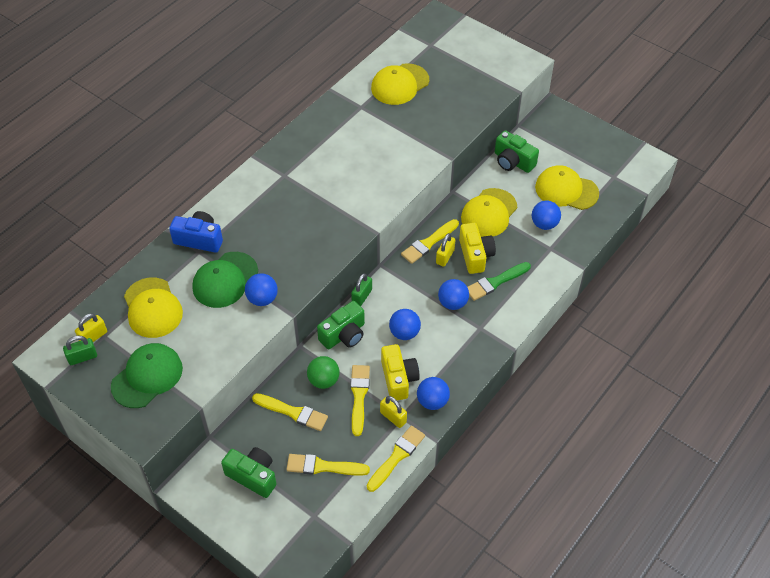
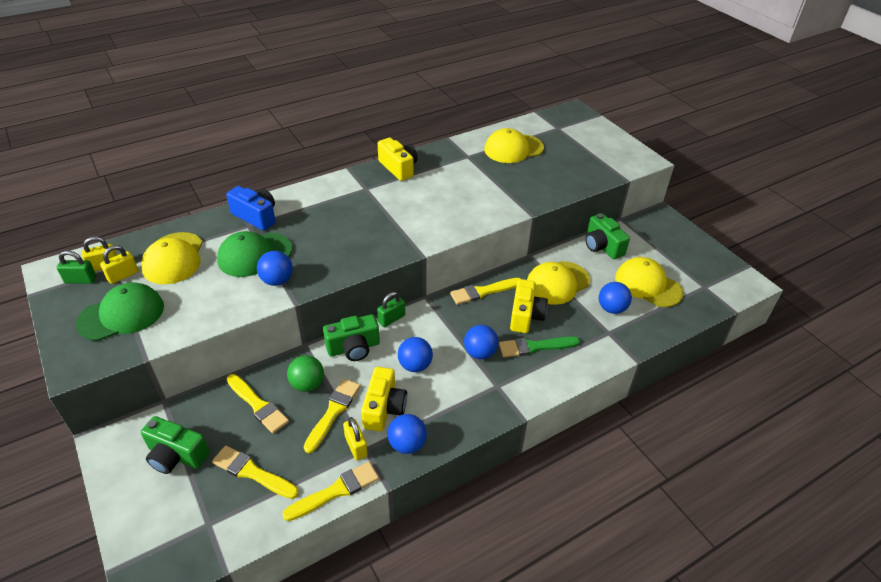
camera: 20 degrees right, 10 degrees down
(253, 476) = (176, 455): green camera -> green camera turned 150 degrees clockwise
(302, 141) = (398, 168): none -> yellow camera
(445, 257) = (493, 308): yellow padlock -> yellow padlock (123, 275)

